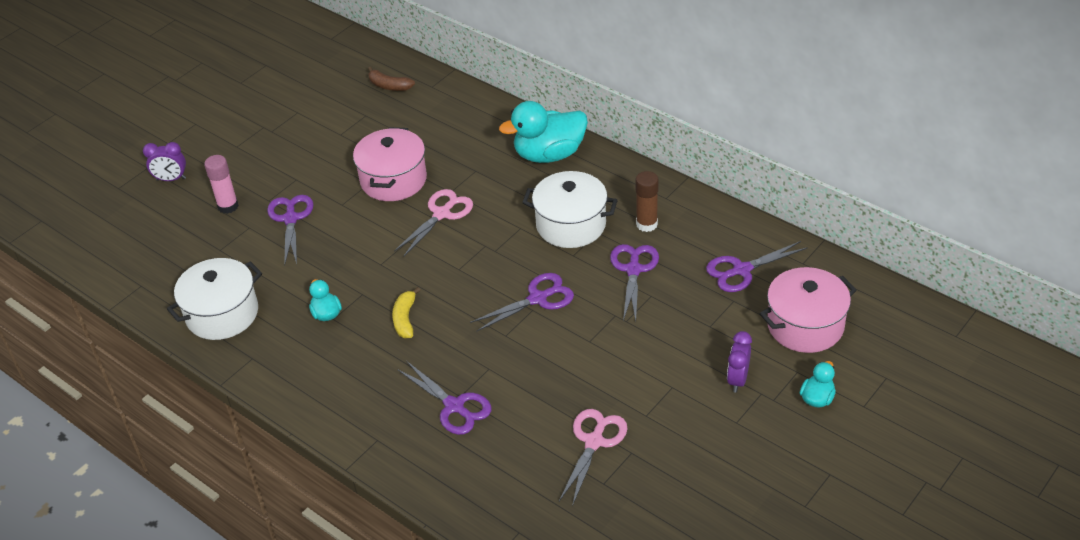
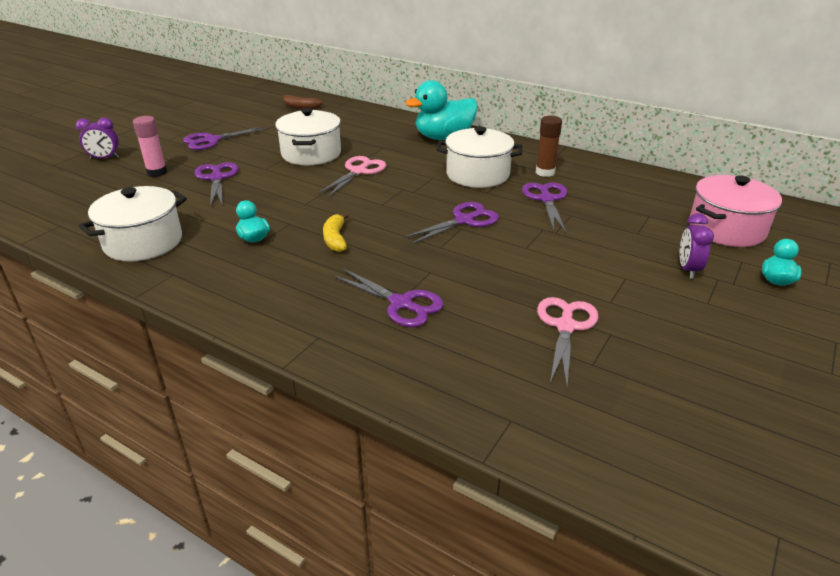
camera: 10 degrees left, 10 degrees down
(393, 180) = (311, 154): pink pot -> white pot
(741, 270) = (644, 196): purple scissors -> purple scissors (212, 140)

